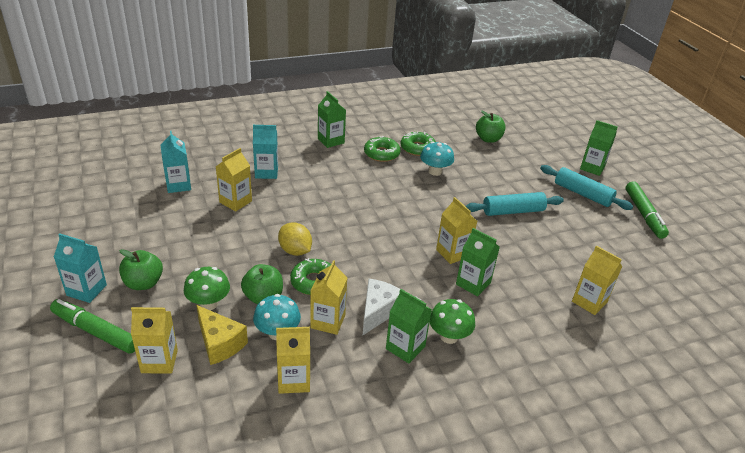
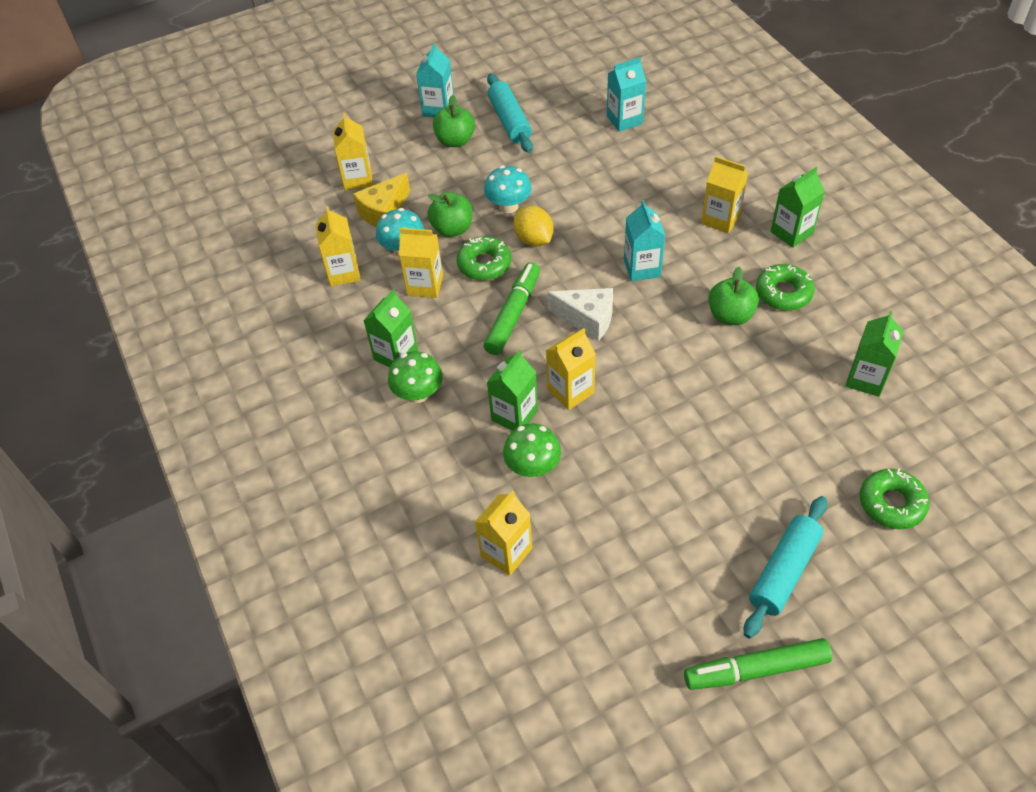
camera: 90 degrees right, 15 degrees up
(95, 331) = (387, 131): green marker -> green marker (513, 314)
(209, 303) = (435, 192): green mushroom -> green mushroom (532, 467)
(235, 202) = (609, 172): yellow carton -> yellow carton (720, 219)
(266, 172) = (682, 185): turquoise carton -> turquoise carton (642, 268)
(295, 251) = (534, 239): yellow lemon -> yellow lemon turned 75 degrees counterclockwise
(378, 311) = (447, 326): white cheese -> white cheese (587, 319)
(417, 148) = (821, 334): green donut -> green donut (891, 503)
(435, 171) = (763, 360): turquoise mushroom -> turquoise mushroom (508, 206)
(488, 139) = (903, 430): green apple -> green apple (730, 315)
(513, 211) = (693, 464): turquoise rolling pin -> turquoise rolling pin (509, 121)
(592, 168) = (883, 598): green carton -> green carton (866, 379)

